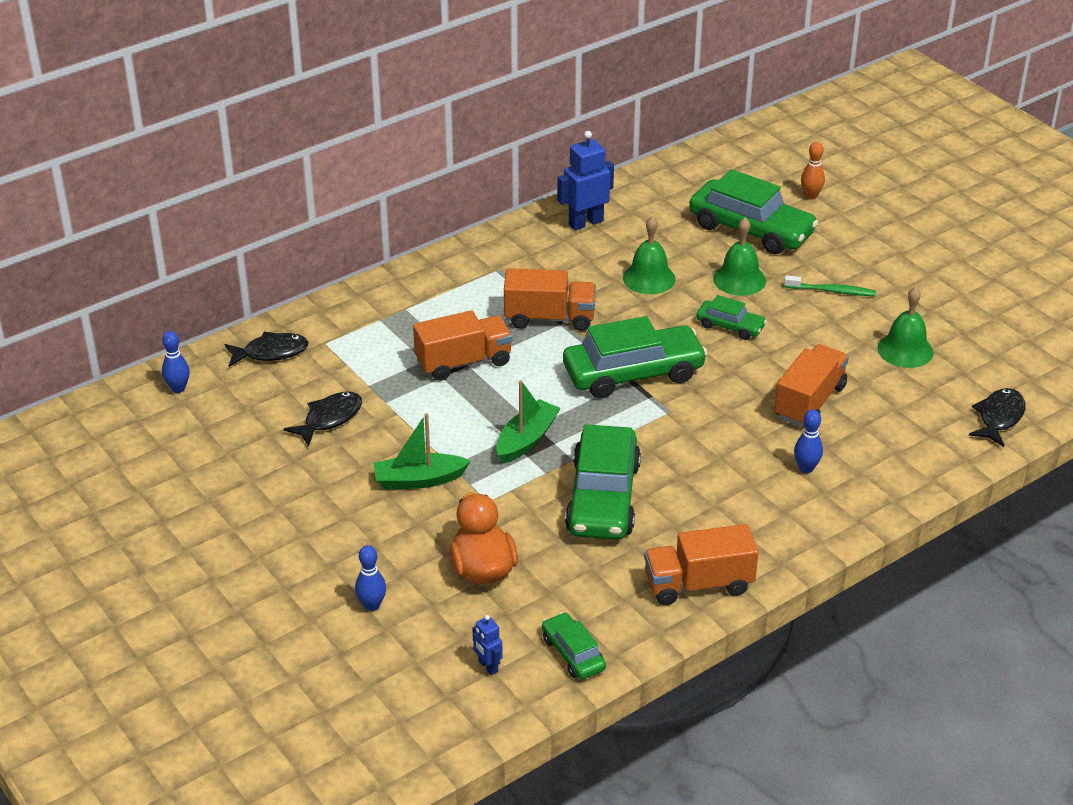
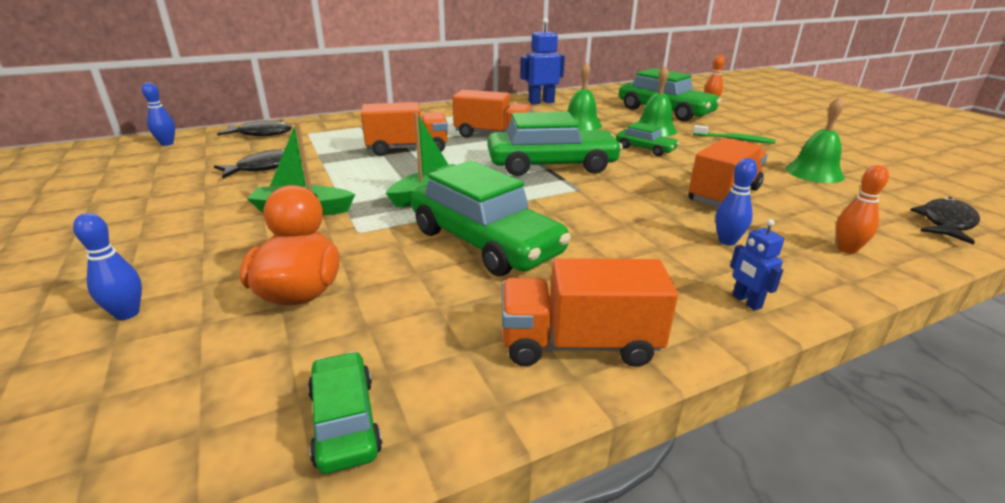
camera: 10 degrees right, 10 degrees down
(488, 666) = (196, 422): blue robot -> blue robot (746, 301)
(603, 498) = (485, 242): green car -> green car turned 60 degrees counterclockwise
(903, 465) = (847, 249): none -> orange bowling pin

